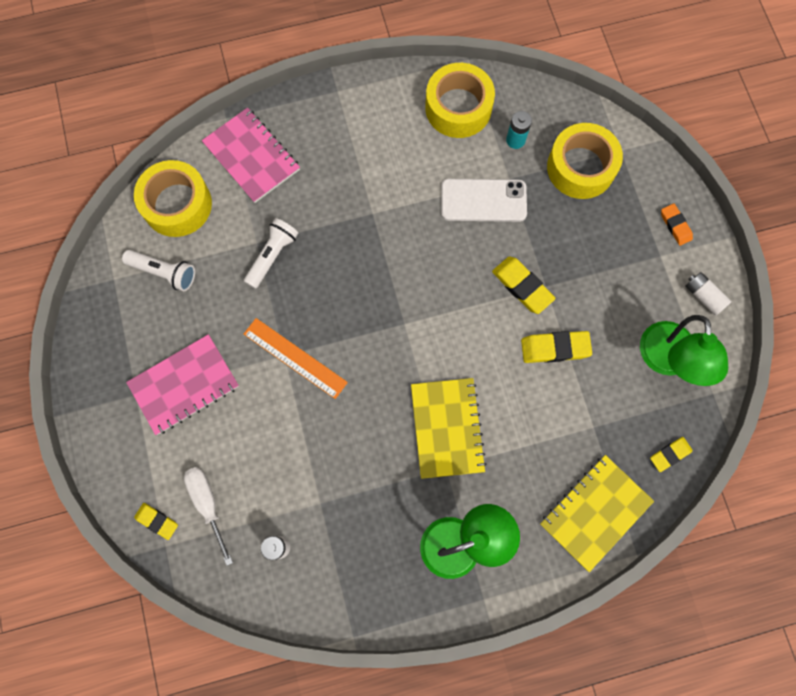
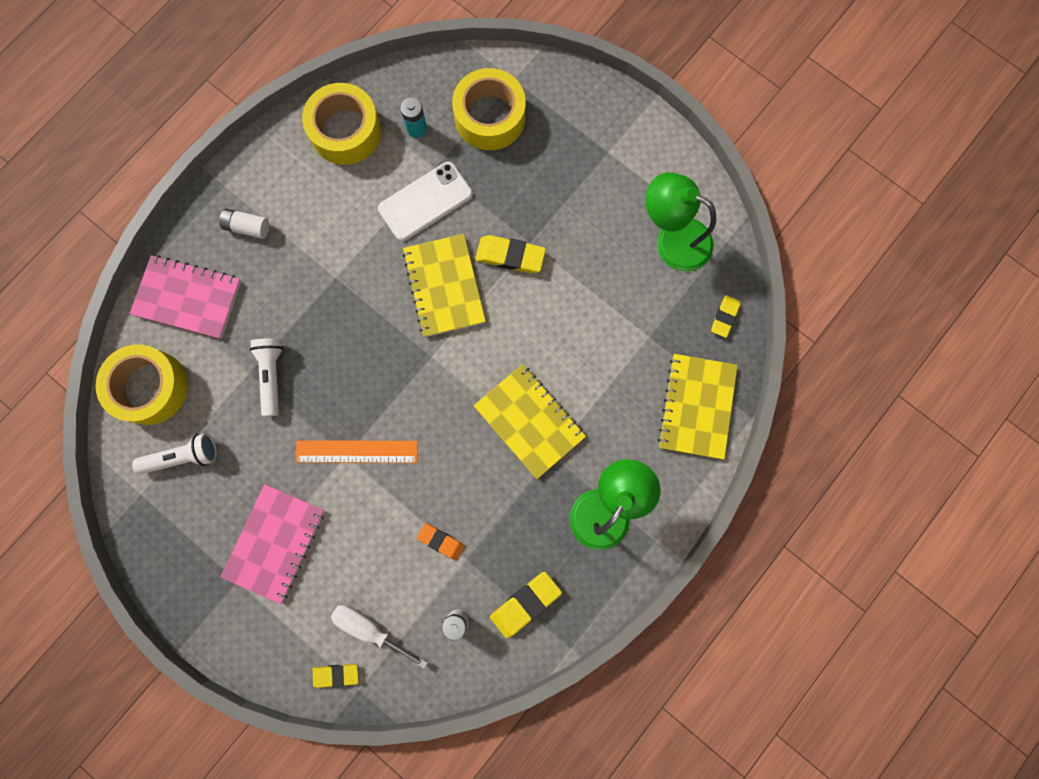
camera: 35 degrees left, 5 degrees up
(452, 276) = (444, 286): none -> yellow notebook
(555, 348) = (573, 291): yellow eraser -> yellow eraser (525, 604)
(668, 361) = (672, 239): green lamp -> green lamp turned 150 degrees clockwise
(675, 226) = (603, 117): orange eraser -> orange eraser (441, 541)
(703, 296) = (666, 164): white battery -> white battery (247, 227)

